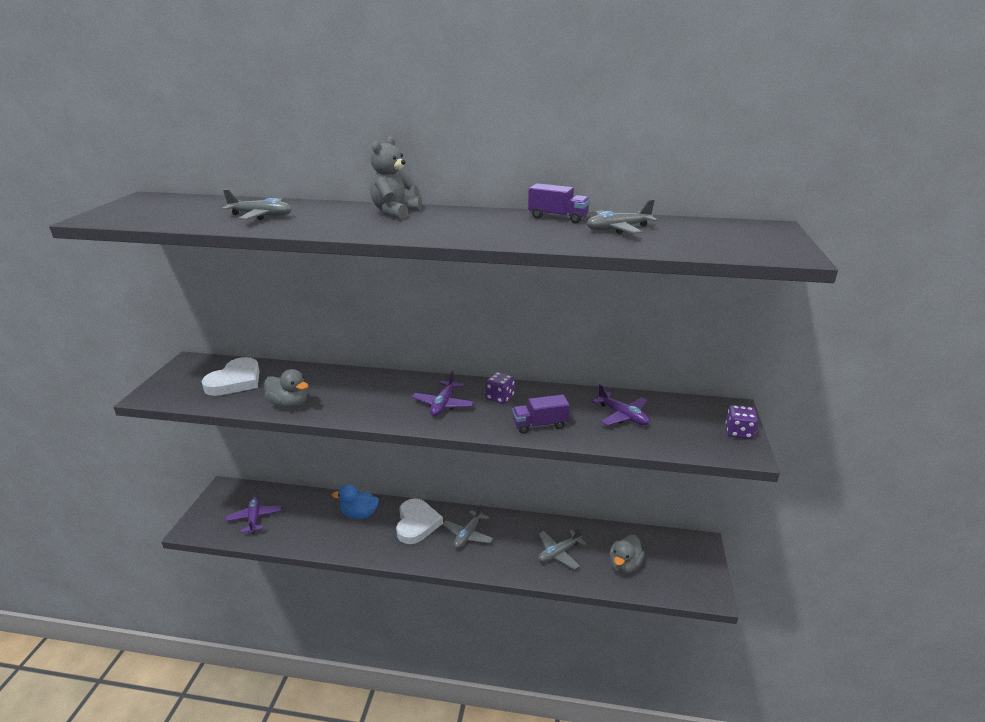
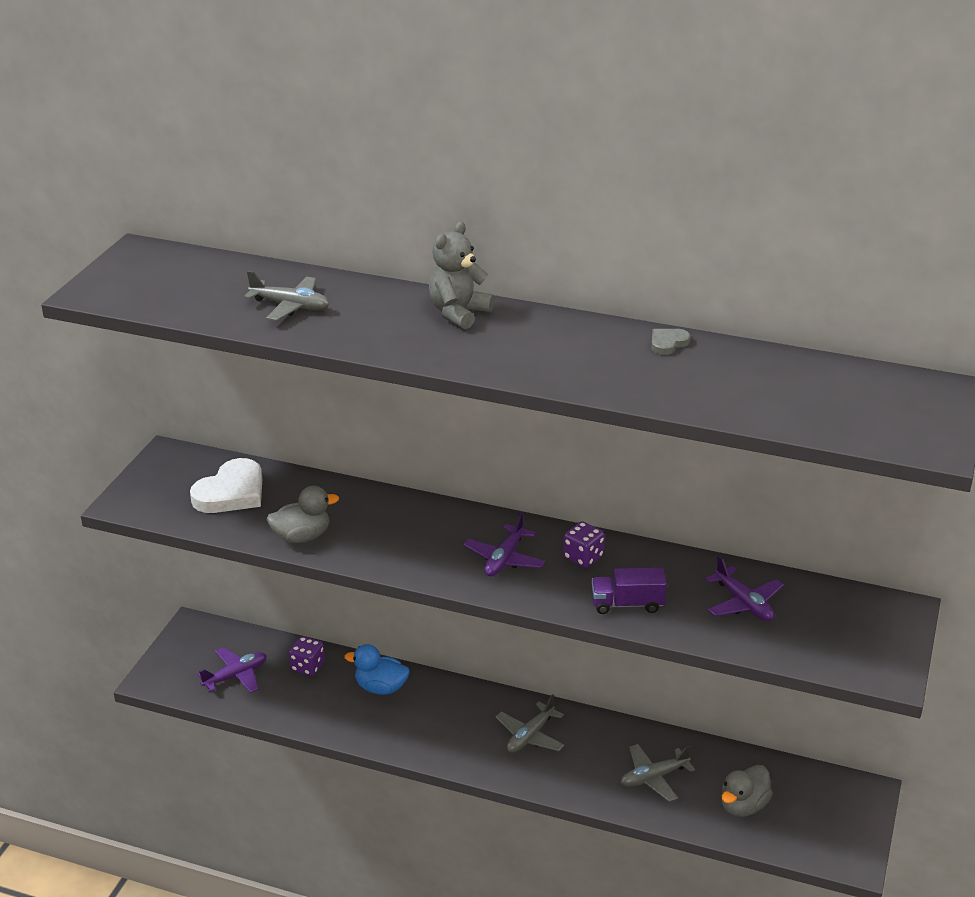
camera: 10 degrees right, 5 degrees up
(254, 518) = (235, 676): purple plane -> purple plane turned 60 degrees clockwise
(289, 404) = (302, 537): grey duck -> grey duck turned 60 degrees counterclockwise
(417, 523) = (460, 711): white heart -> none
(558, 217) = (668, 343): purple truck -> grey heart
(618, 229) = (737, 375): grey plane -> none
(738, 432) = (894, 645): purple dice -> purple dice (307, 666)

